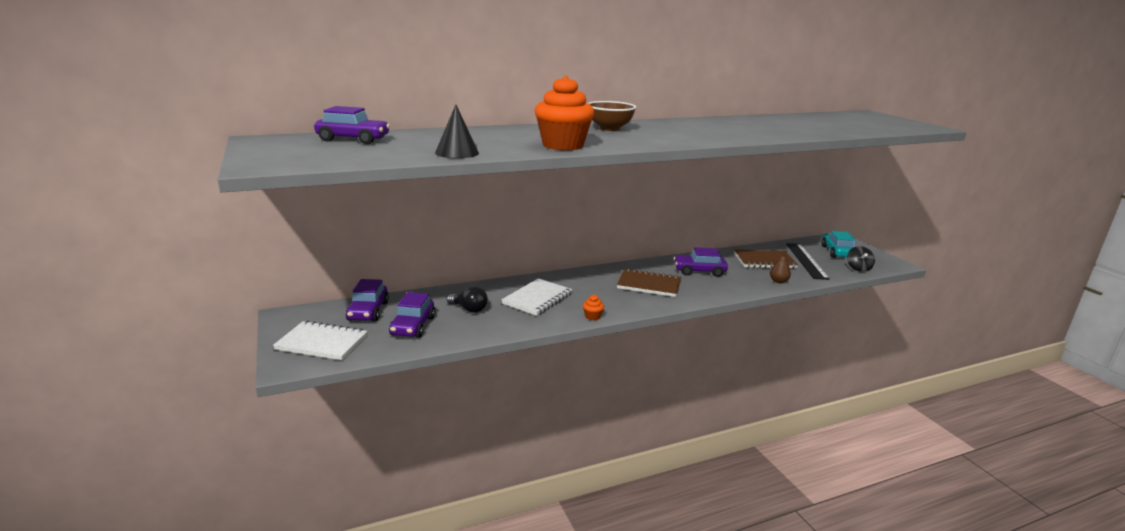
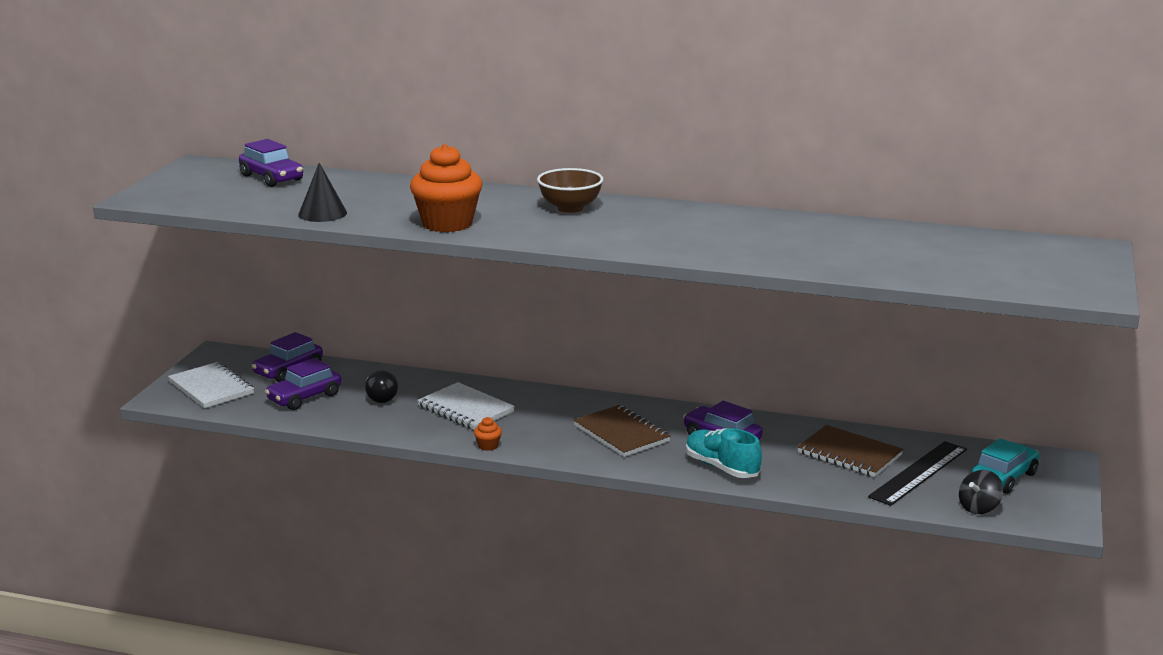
camera: 40 degrees right, 0 degrees up
(537, 299) = (465, 409): white notebook -> white notebook turned 60 degrees clockwise
(729, 286) = (721, 467): none -> turquoise shoe
(778, 281) = (806, 484): brown pear -> none

